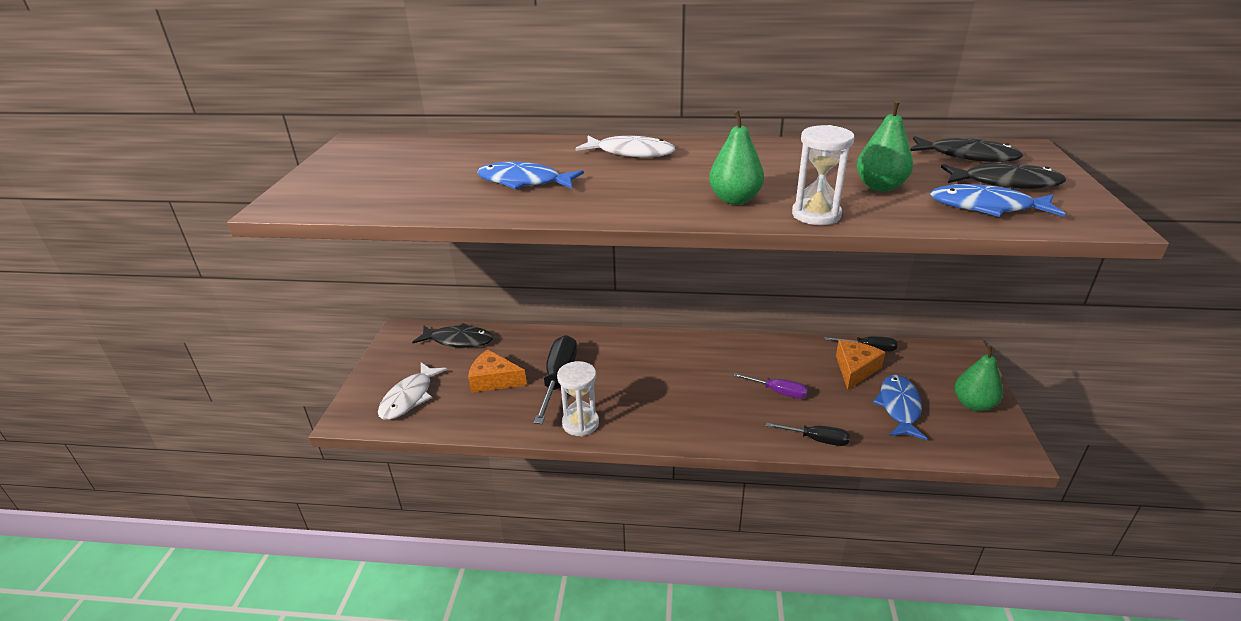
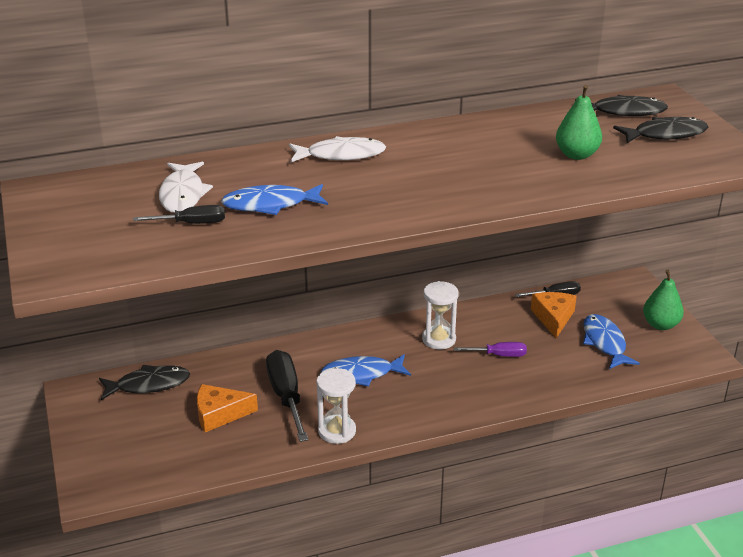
camera: 25 degrees left, 0 degrees up
(409, 397) = (142, 455): white fish -> white fish (183, 194)
(734, 199) = (472, 188): green pear -> none
(816, 215) = (546, 191): white hourglass -> white hourglass (439, 339)
(816, 439) = (552, 388): black screwdriver -> black screwdriver (191, 223)
(986, 207) = (663, 160): blue fish -> blue fish (361, 374)

